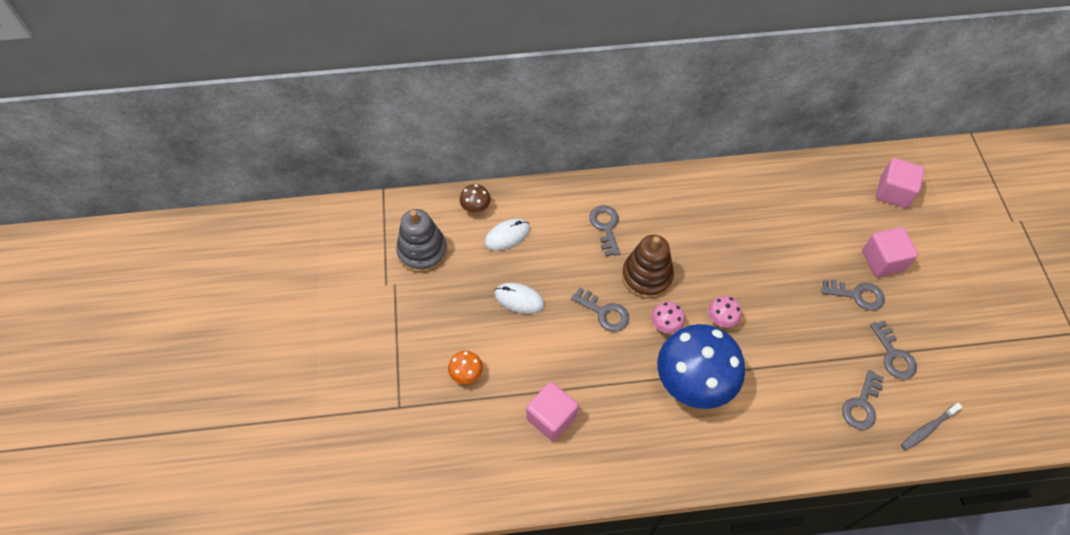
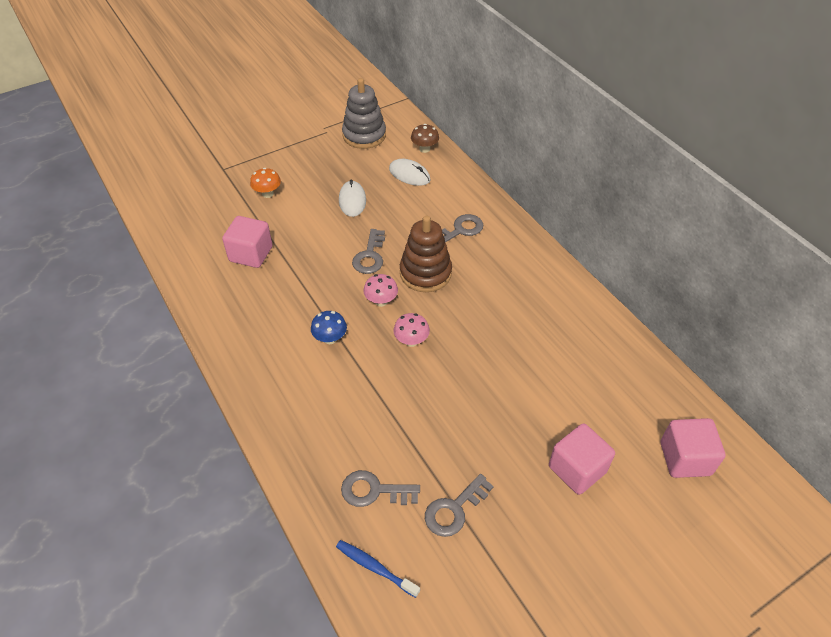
camera: 65 degrees right, 10 degrees down
(693, 382) = (330, 338): blue mushroom -> blue mushroom, size x0.41
(857, 295) = (512, 453): grey key -> none
(927, 429) = (375, 567): grey toothbrush -> blue toothbrush

